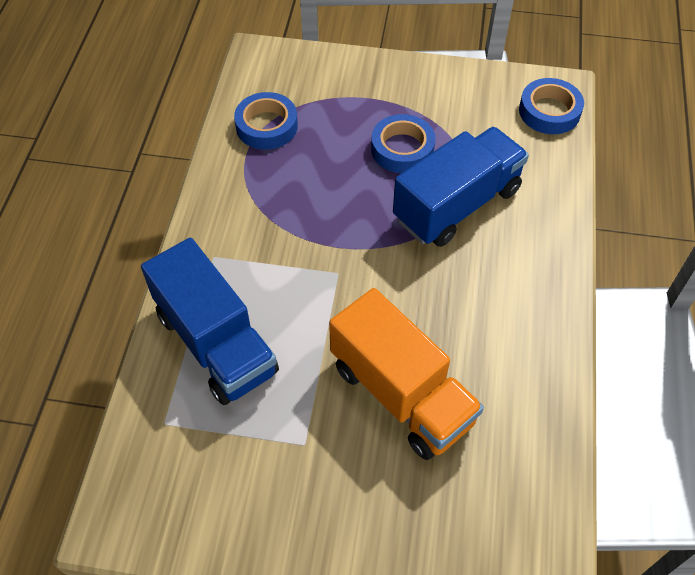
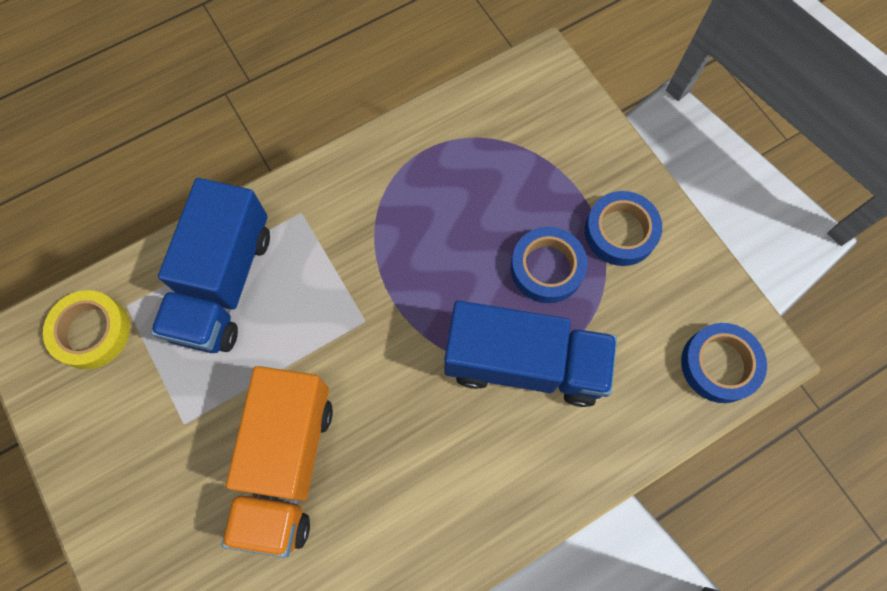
camera: 50 degrees right, 15 degrees up
(160, 464) = (92, 332): none -> yellow tape
(266, 126) = (470, 139): blue tape -> blue tape (620, 232)

